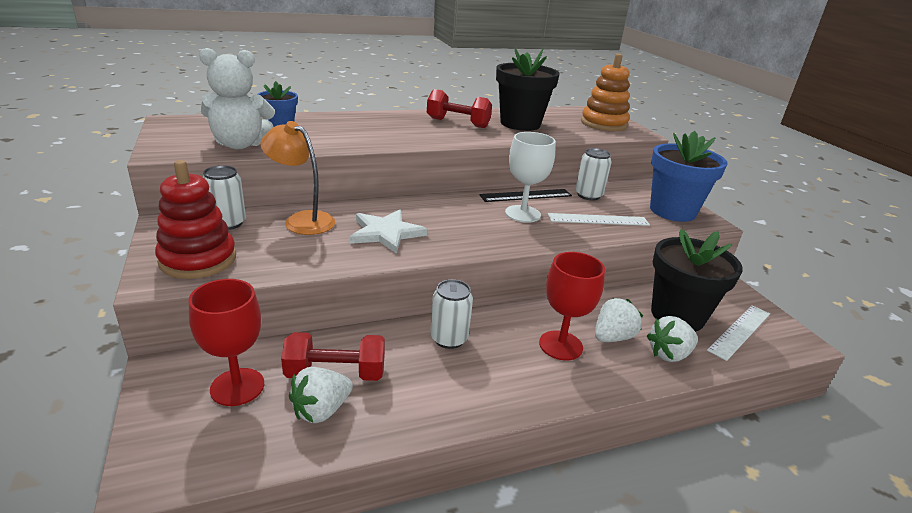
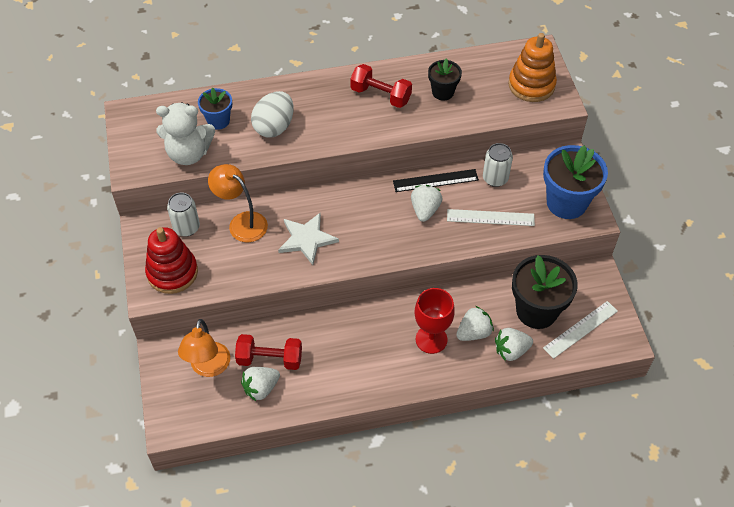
camera: 10 degrees right, 25 degrees up
(237, 387) = (208, 367): red goblet -> orange lamp
(345, 134) = (274, 127): none -> white egg
(449, 339) = (350, 330): white can -> none
(520, 124) = (443, 92): black flower pot -> black flower pot, size x0.56
(522, 214) = (425, 210): white goblet -> white strawberry

